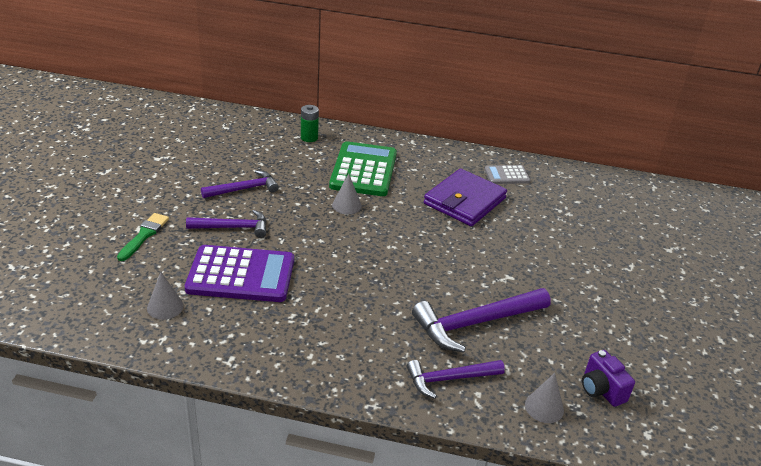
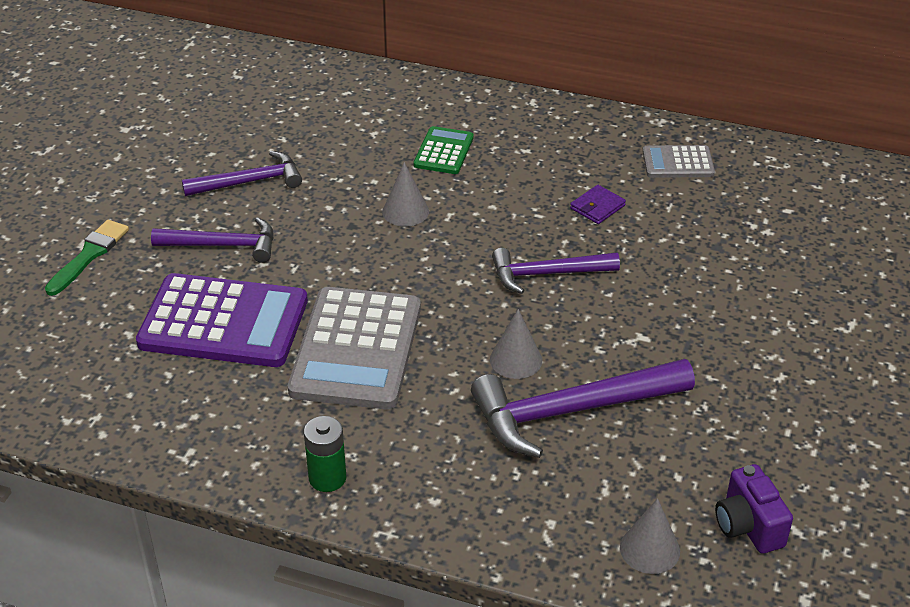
camera: 10 degrees right, 5 degrees up
(165, 307) = (105, 369): grey cone -> grey cone (516, 360)
(309, 138) = (366, 94): green battery -> green battery (327, 478)
(331, 289) = (356, 349): none -> grey calculator
(364, 170) = (444, 151): green calculator -> green calculator, size x0.51
(449, 379) = (511, 498): purple hammer -> purple hammer (547, 274)
(464, 201) = (597, 207): purple wallet -> purple wallet, size x0.40

